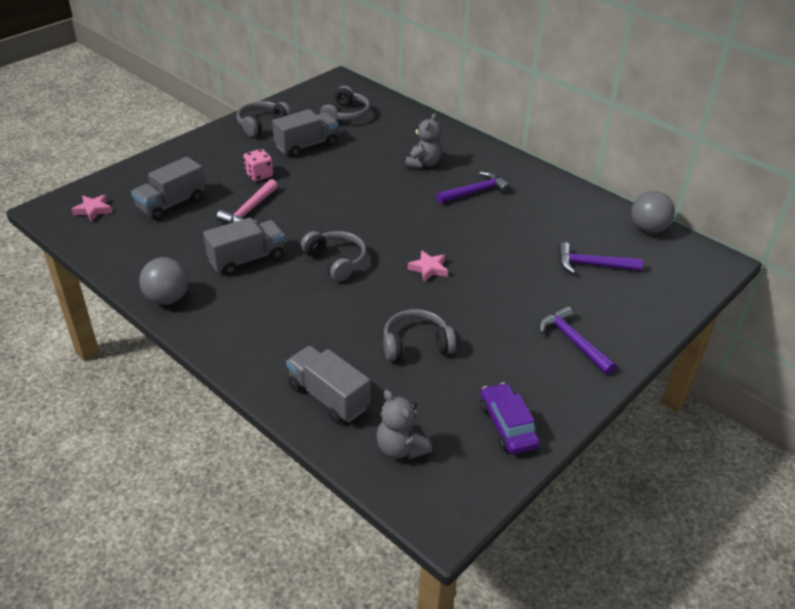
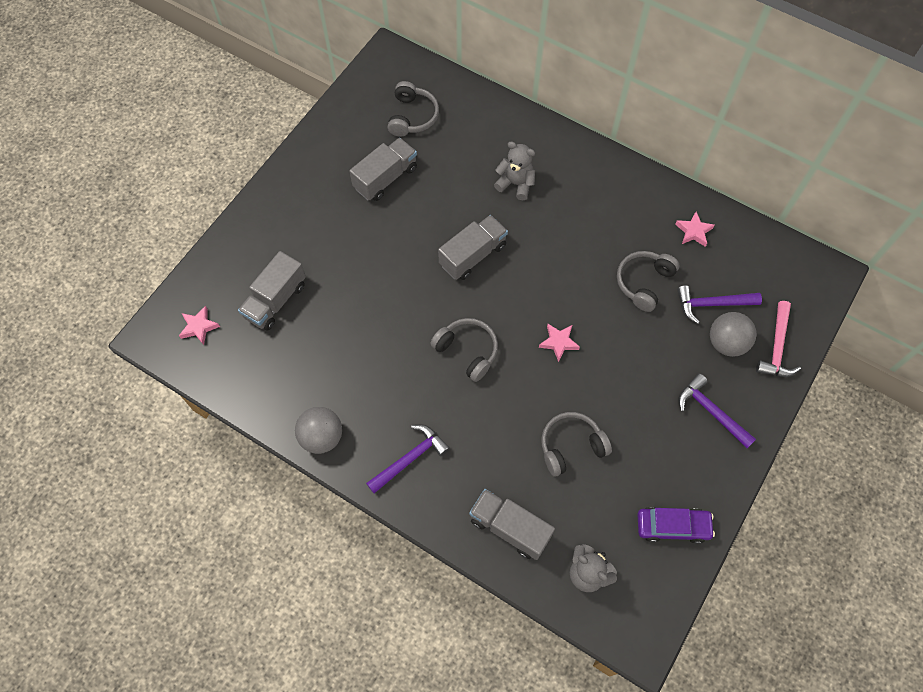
camera: 10 degrees left, 25 degrees up
(247, 259) = (379, 366): grey truck -> grey truck (473, 255)
(249, 211) = (359, 295): pink hammer -> pink hammer (777, 347)
(259, 175) = (351, 237): pink dice -> none
(262, 124) = (327, 152): grey headphones -> grey headphones (644, 283)
(423, 163) = (515, 184): grey teddy bear -> grey teddy bear turned 75 degrees counterclockwise
(475, 192) = (579, 218): purple hammer -> purple hammer (410, 458)
(507, 425) = (672, 526): purple car -> purple car turned 120 degrees clockwise
(585, 215) = (693, 231): none -> pink star
(648, 229) = (757, 240): grey ball -> grey ball (726, 343)

